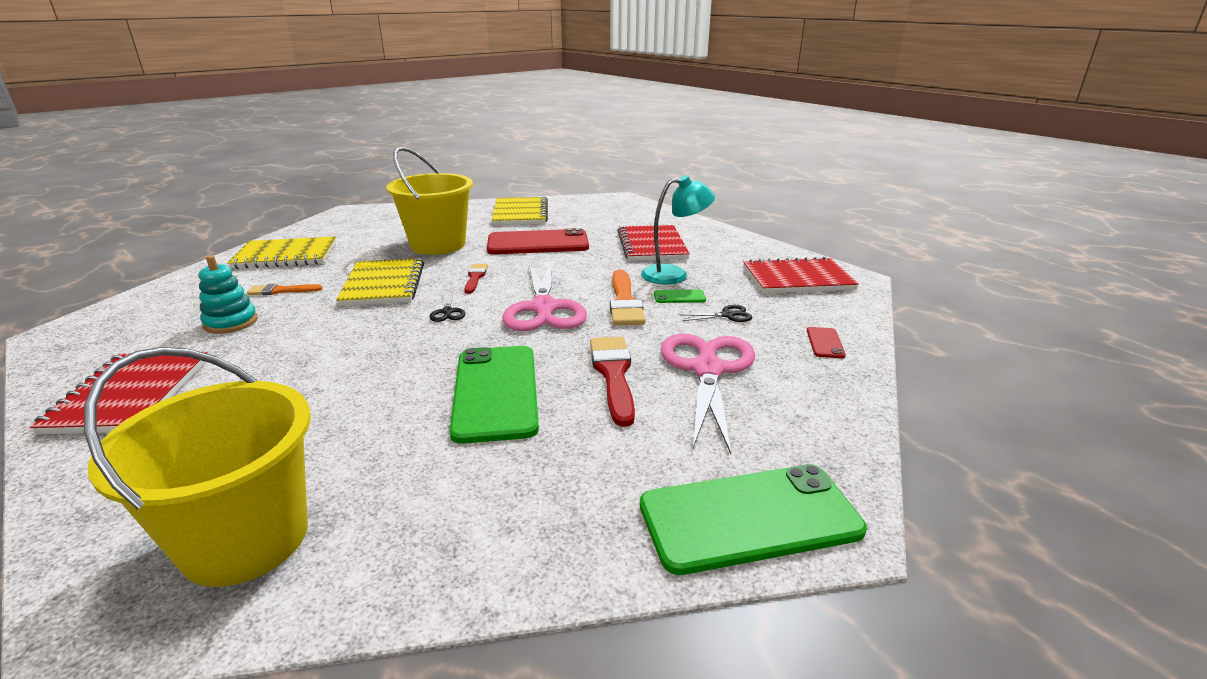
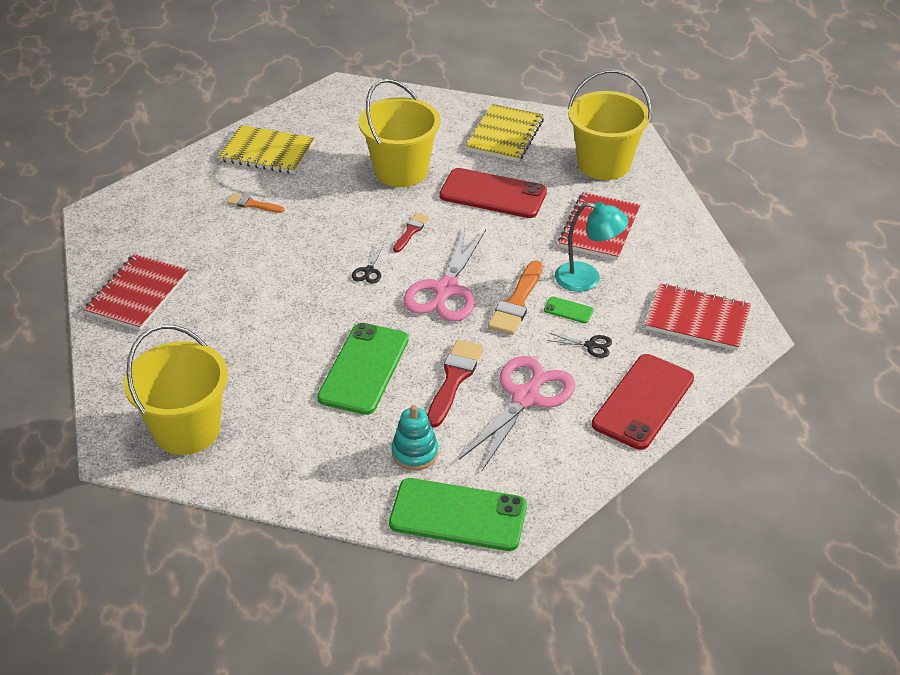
camera: 25 degrees right, 15 degrees up
(231, 322) = (209, 235): turquoise stacking toy -> turquoise stacking toy (415, 453)
(384, 284) = (333, 219): yellow notebook -> none
(618, 214) = (603, 164): none -> yellow bucket
(825, 343) = (643, 401): red phone -> red phone, size x2.40

